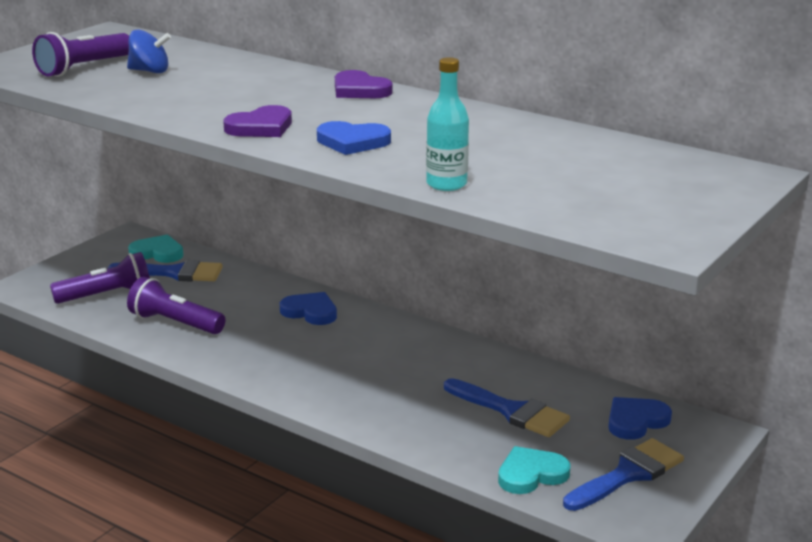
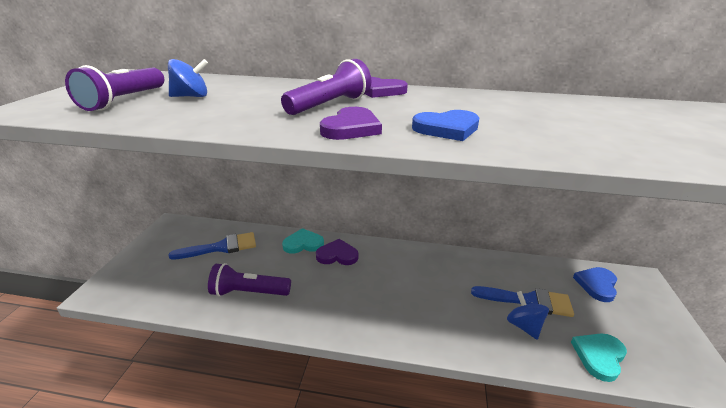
camera: 25 degrees left, 5 degrees up
(107, 295) = (179, 280): purple flashlight -> purple flashlight (330, 105)
(158, 253) = (199, 233): turquoise heart -> turquoise heart (303, 244)
(310, 312) = (337, 255): blue heart -> purple heart
(446, 184) = (593, 153): turquoise bottle -> none
(472, 429) = (523, 326): none -> blue spinning top
(627, 474) = (645, 333): blue brush -> none

